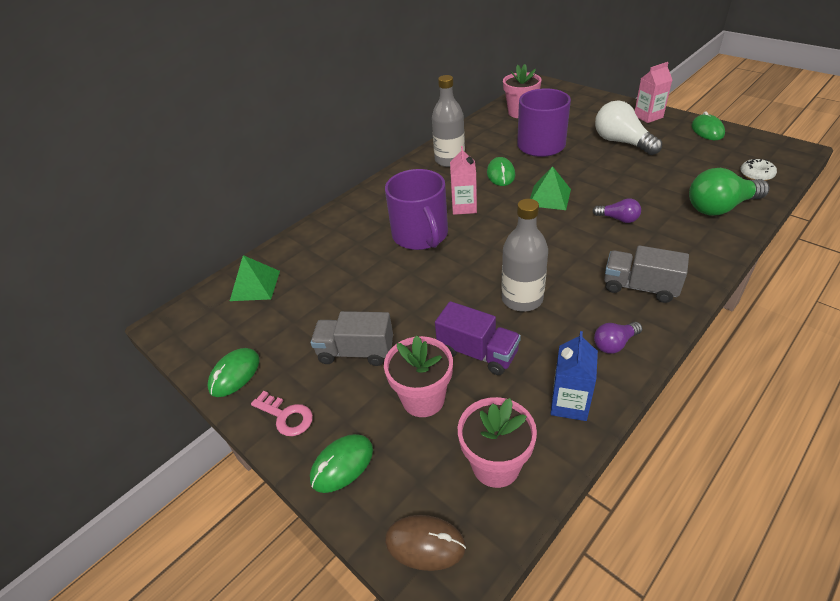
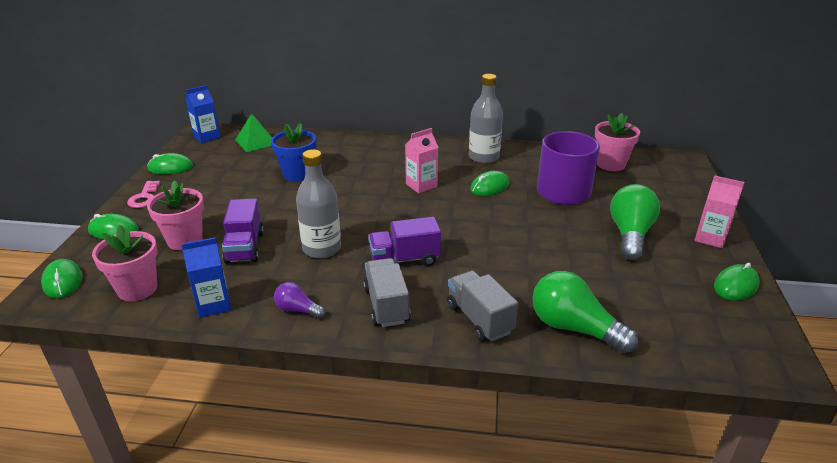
camera: 50 degrees right, 10 degrees down
(192, 322) = (207, 137): none -> blue carton
(356, 352) = (215, 200): grey truck -> grey truck (479, 319)
(364, 275) = (297, 174): none -> blue flower pot
(420, 235) = (365, 179): purple mug -> none
(425, 544) = (62, 281): brown mouse -> green mouse
(549, 197) = (480, 221): green pyramid -> none
(577, 255) = (404, 259): none -> purple truck
(618, 219) = (483, 267): purple light bulb -> none
(622, 142) = (630, 235): white light bulb -> green light bulb
(756, 174) = (677, 342): white donut -> none

